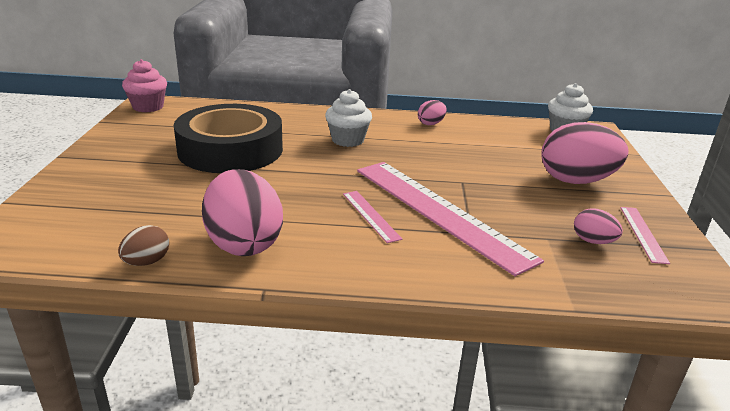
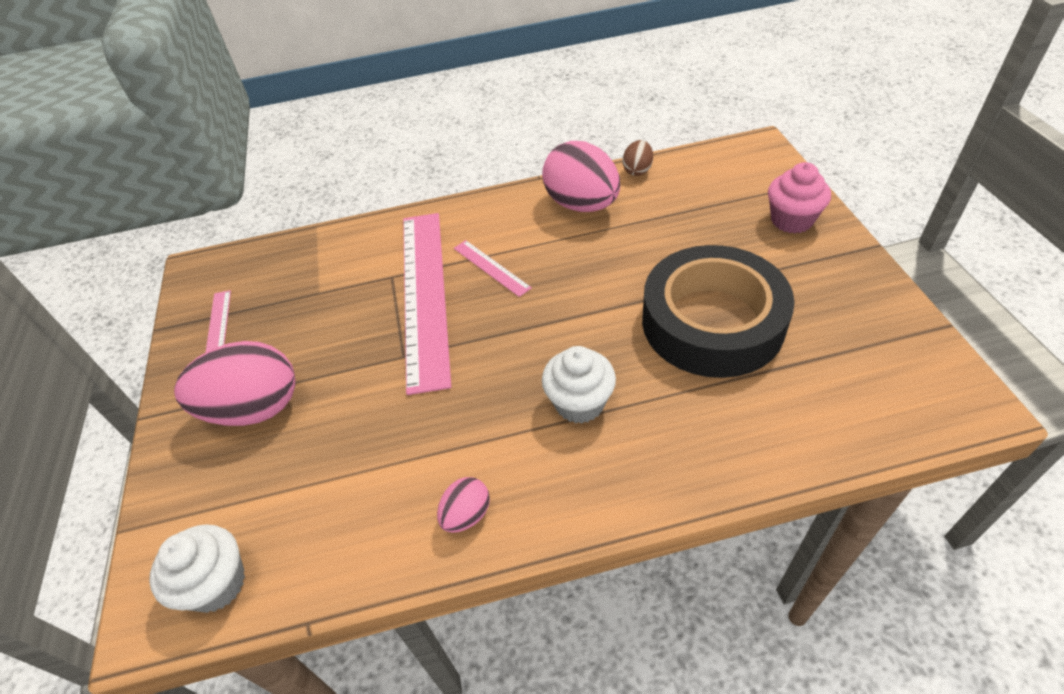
camera: 170 degrees right, 20 degrees up
(148, 107) = (949, 389): pink cupcake -> pink cupcake (791, 220)
(438, 212) = (425, 294): pink ruler -> pink ruler turned 45 degrees clockwise
(593, 241) = (275, 301): pink egg -> none

